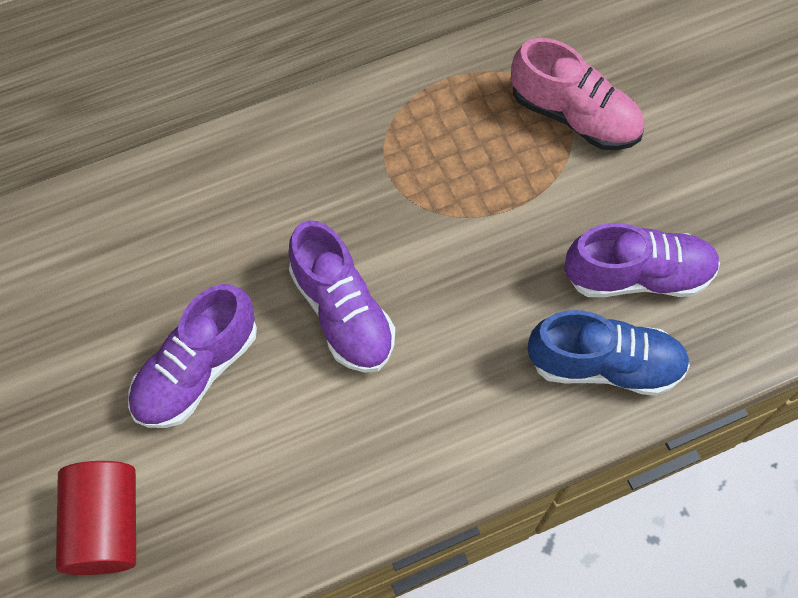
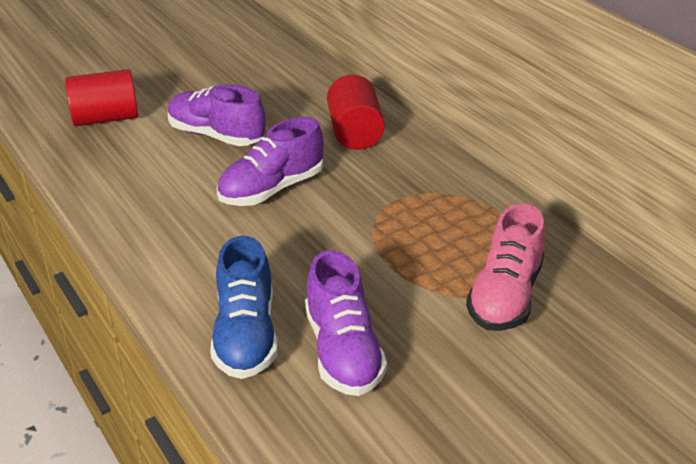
camera: 80 degrees right, 30 degrees down
(234, 198) = (354, 133): none -> red cylinder

